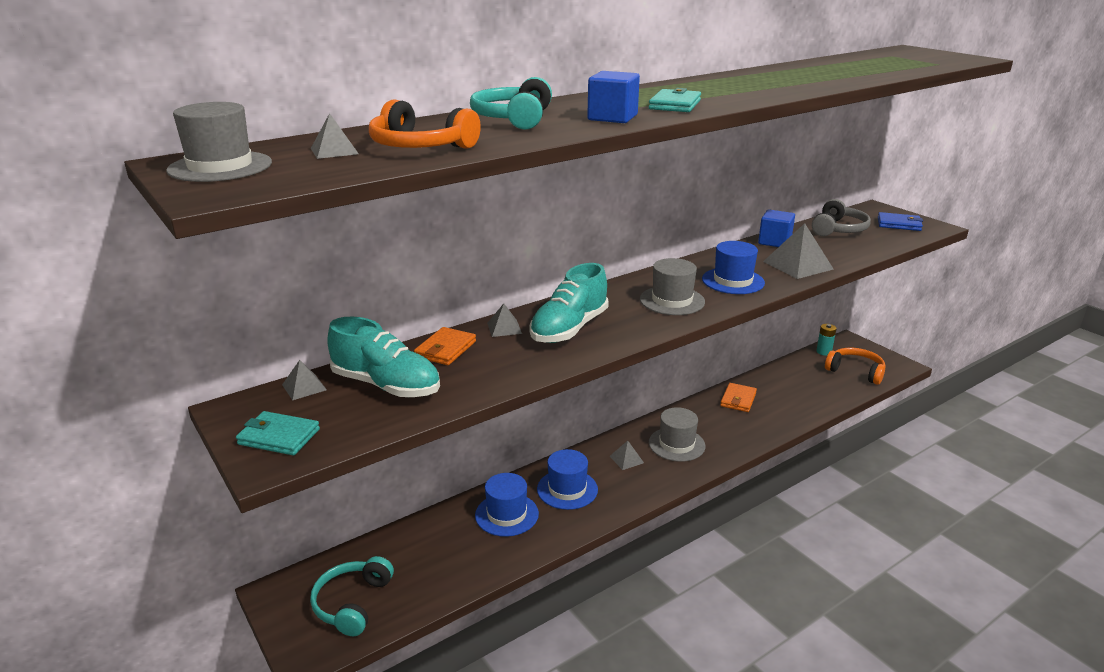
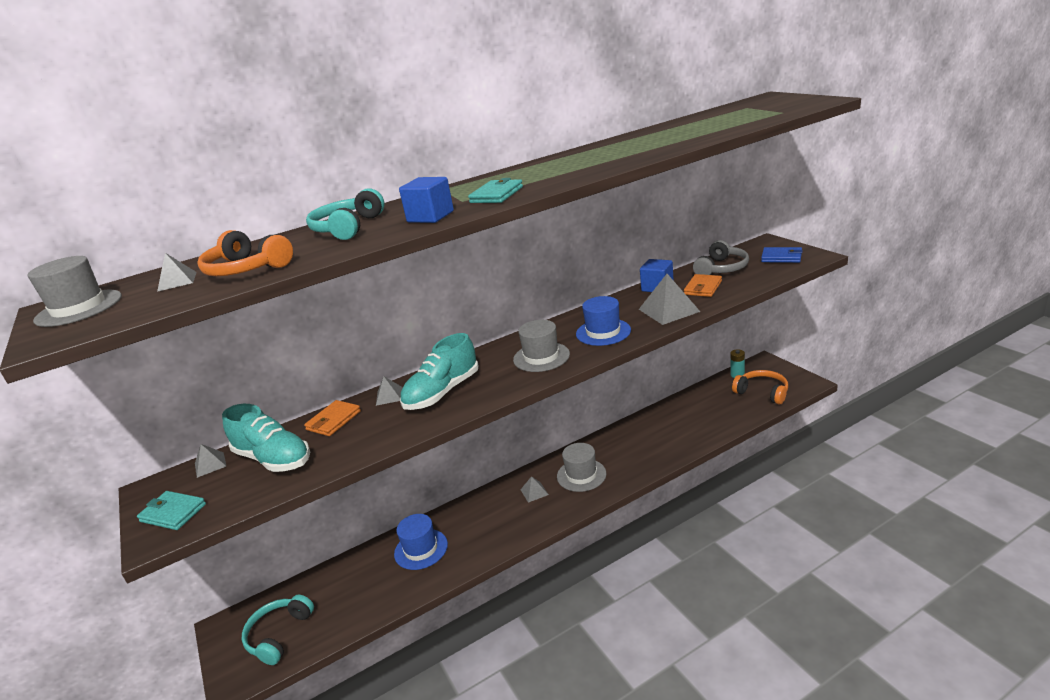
camera: 10 degrees right, 0 degrees up
(567, 489) = (477, 523): blue hat -> none
(738, 399) = (647, 428): orange wallet -> orange wallet (703, 288)

